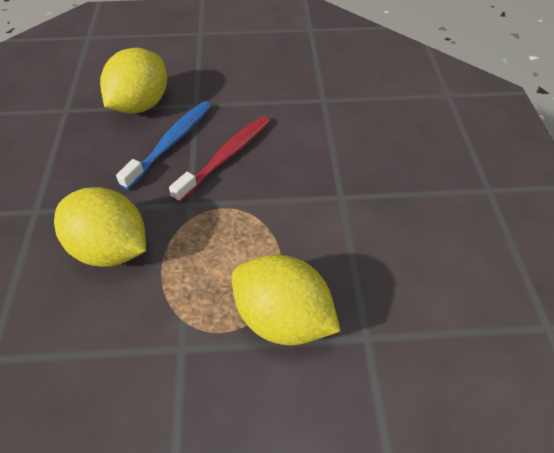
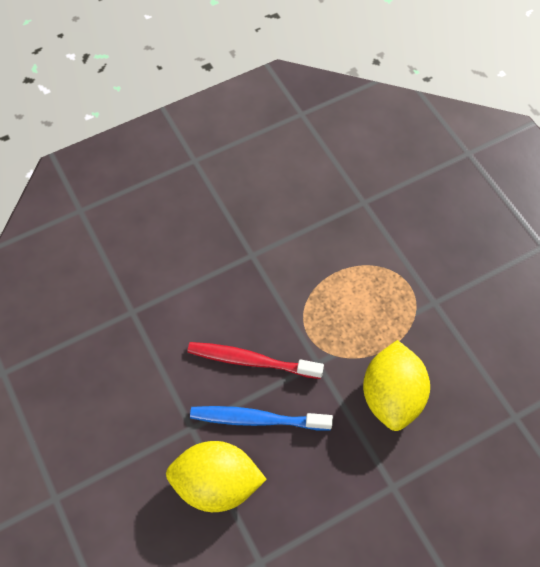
camera: 115 degrees left, 10 degrees up
(282, 318) = (379, 253): yellow lemon -> none

